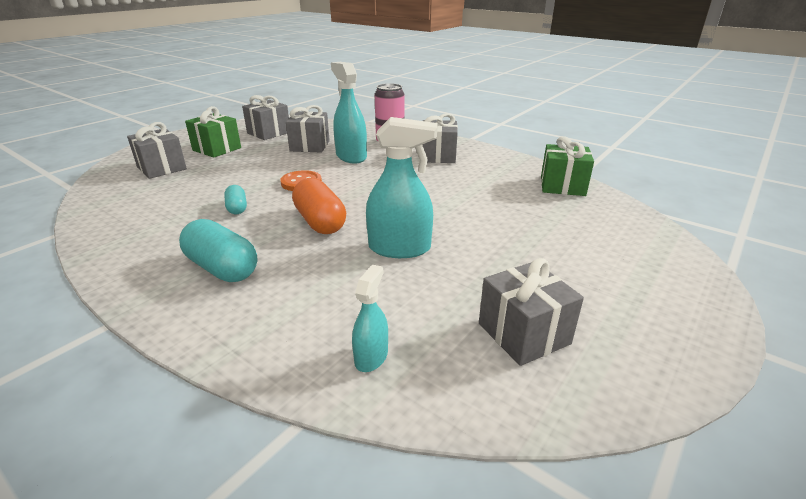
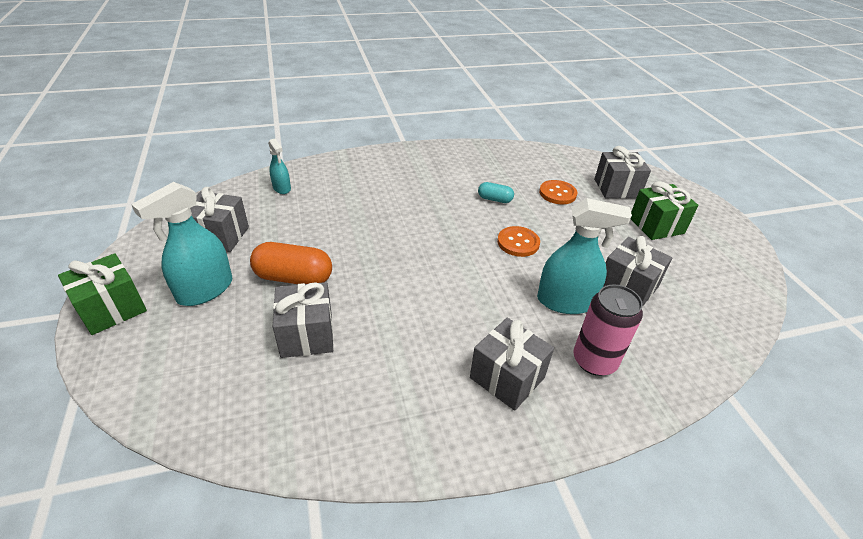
camera: 125 degrees right, 10 degrees up
(195, 186) = (557, 193): none -> orange button
(222, 268) = (414, 174): turquoise capsule -> none
(269, 133) = (702, 275): grey gift -> grey gift (307, 334)
(320, 222) = (430, 224): orange capsule -> orange capsule (294, 278)
(399, 248) = (351, 240): turquoise spray bottle -> turquoise spray bottle (205, 290)
(562, 186) = (309, 429): green gift -> green gift (112, 309)

